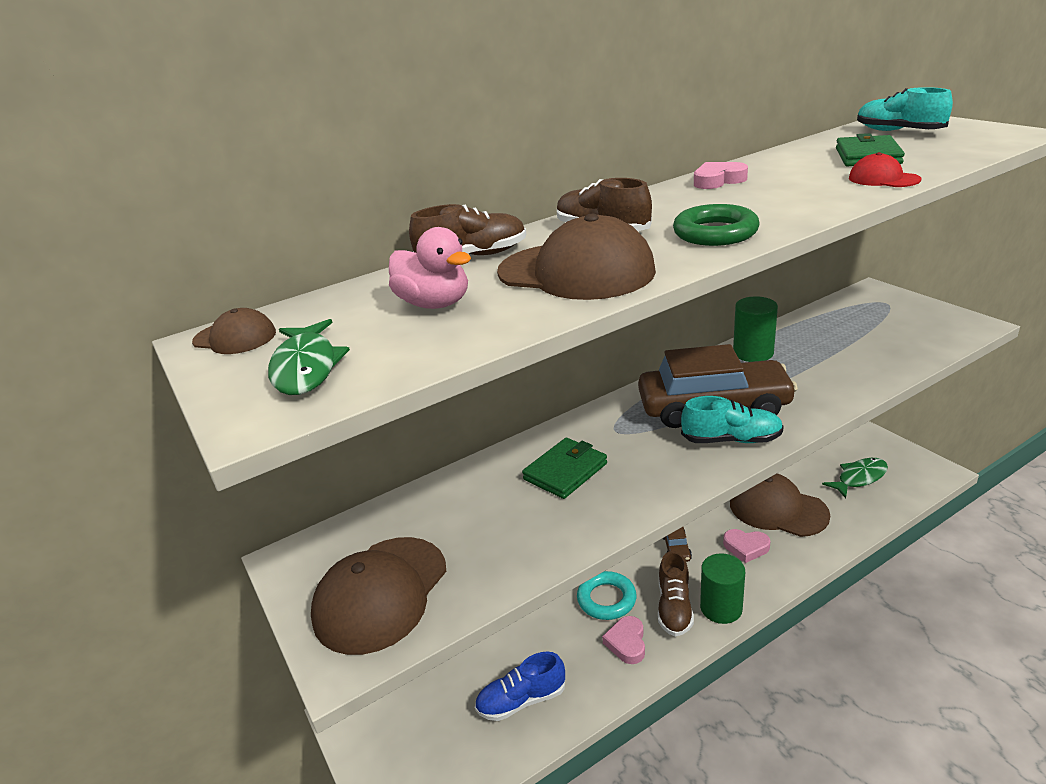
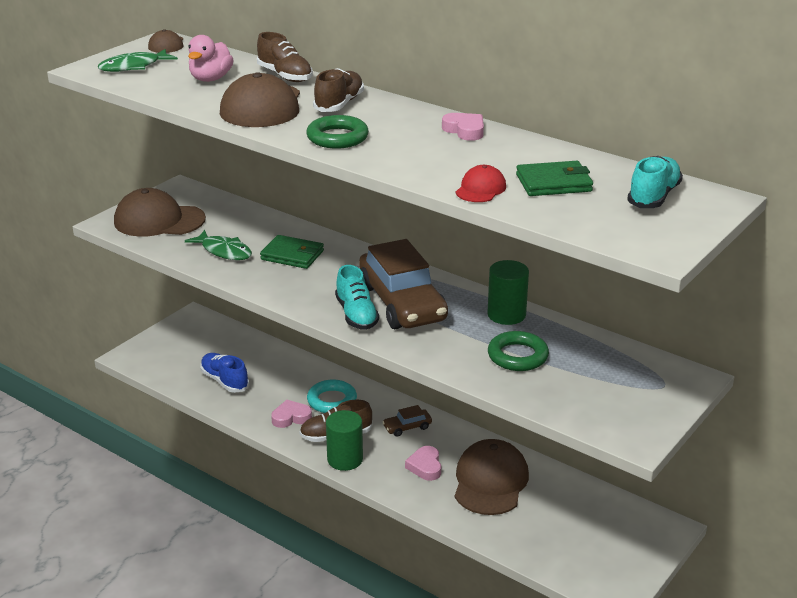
camera: 65 degrees right, 0 degrees up
(833, 357) = (517, 356): none -> green ring
(859, 478) = (571, 535): green fish -> green fish (224, 251)

